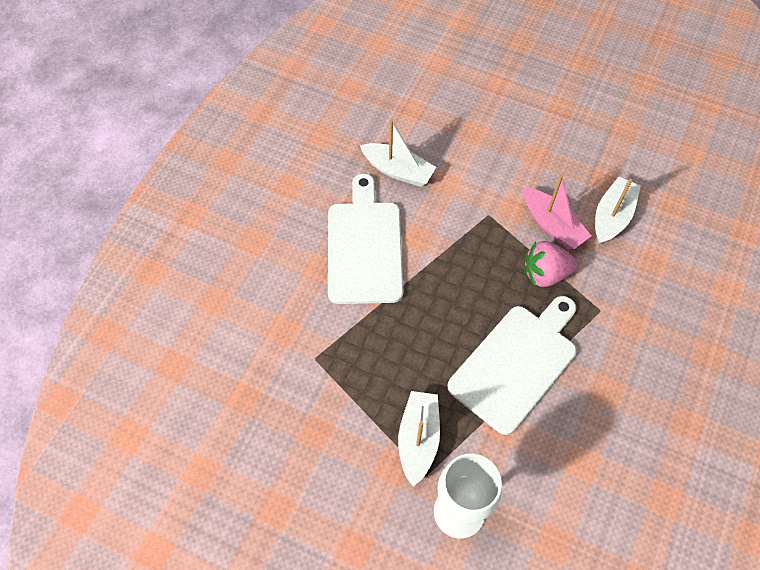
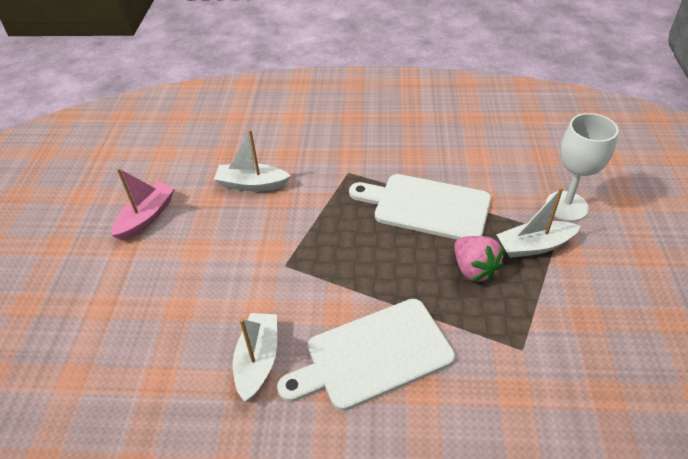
camera: 110 degrees left, 15 degrees down
(545, 274) = (331, 210): pink strawberry -> pink strawberry (474, 269)
(552, 225) = (278, 218): pink boat -> pink boat (146, 217)

